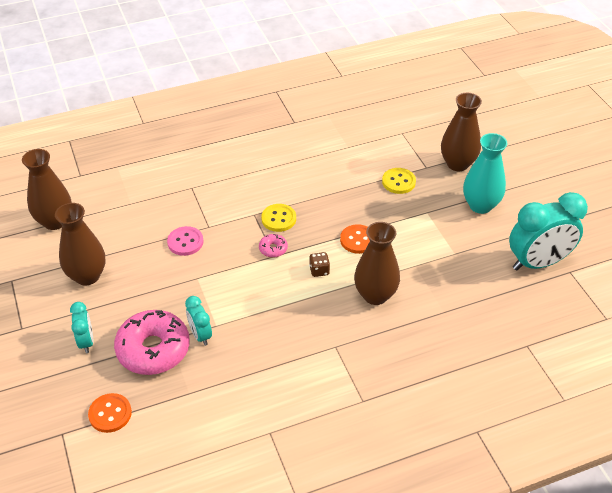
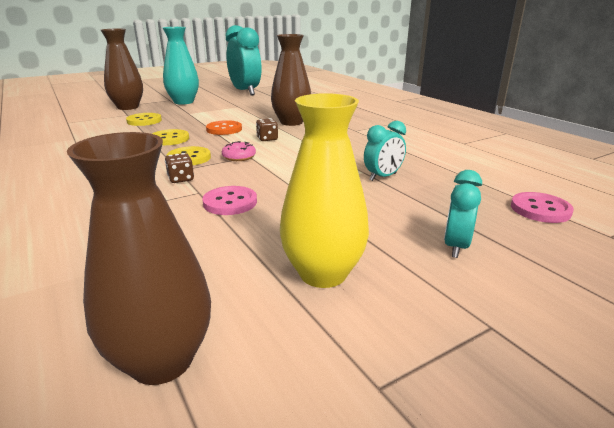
camera: 100 degrees left, 20 degrees down
(86, 341) = (456, 246): turquoise clock -> turquoise clock turned 45 degrees counterclockwise
(87, 276) = (323, 273): brown vase -> yellow vase
(110, 414) = (540, 209): orange button -> pink button
(153, 349) = (425, 198): pink donut -> none
(234, 216) = (181, 179): none -> brown dice
(333, 204) = (170, 139): none -> yellow button

